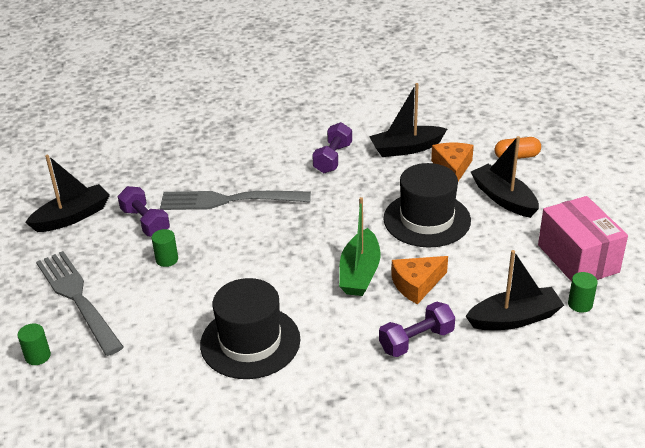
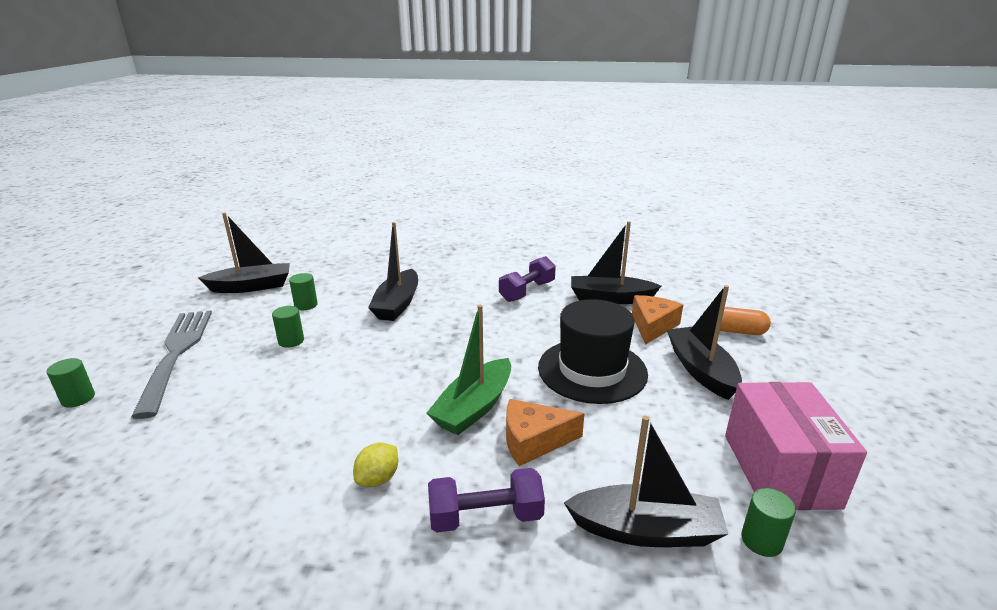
camera: 20 degrees right, 10 degrees down
(145, 222) = (306, 305): purple dumbbell -> green cylinder
(229, 200) = (397, 304): grey fork -> black boat
(250, 342) = (287, 450): black hat -> none
(330, 340) = (378, 479): none -> yellow lemon

